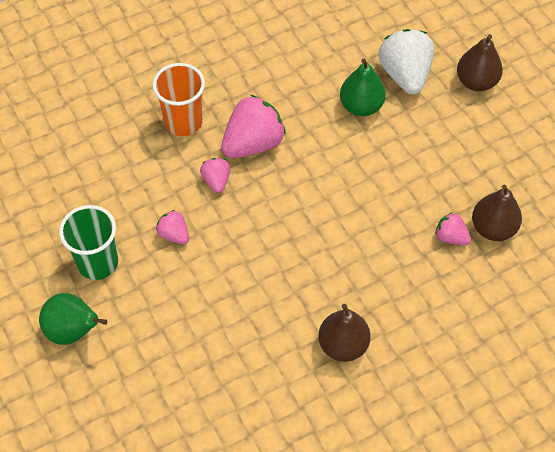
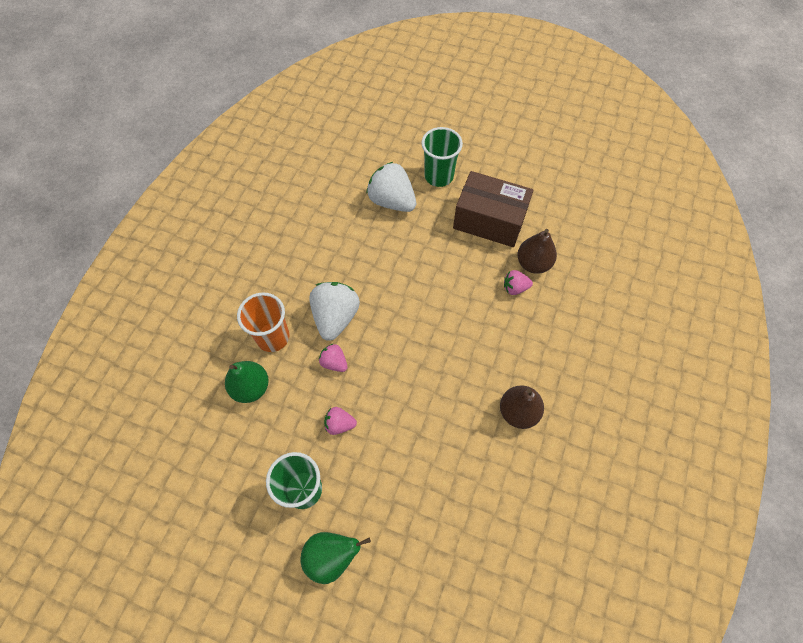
camera: 40 degrees left, 5 degrees up
(253, 143) = (335, 317): pink strawberry -> white strawberry
(361, 106) = (383, 241): green pear -> green pear (251, 387)
(476, 82) = (439, 176): brown pear -> green cup
(488, 157) = (489, 220): none -> brown box

